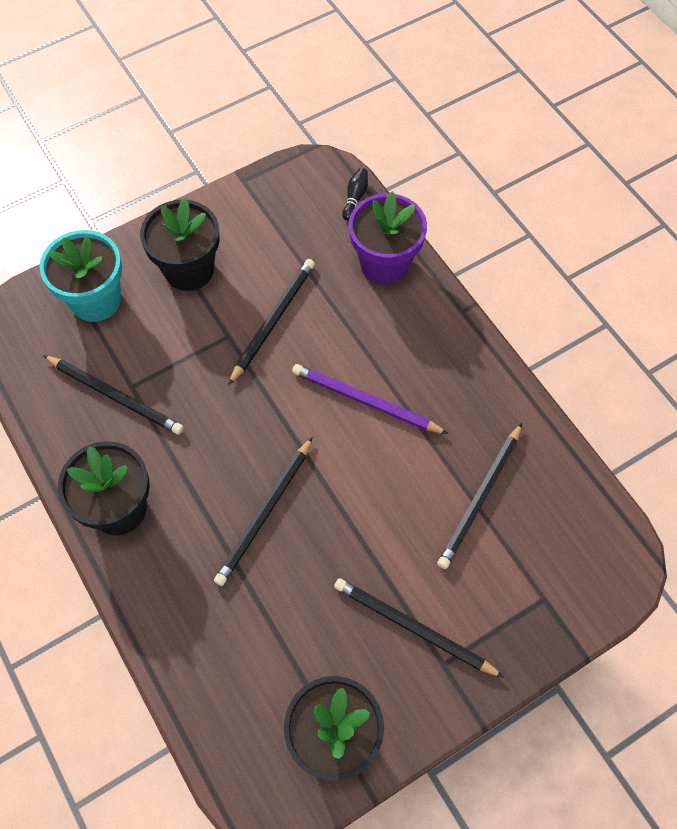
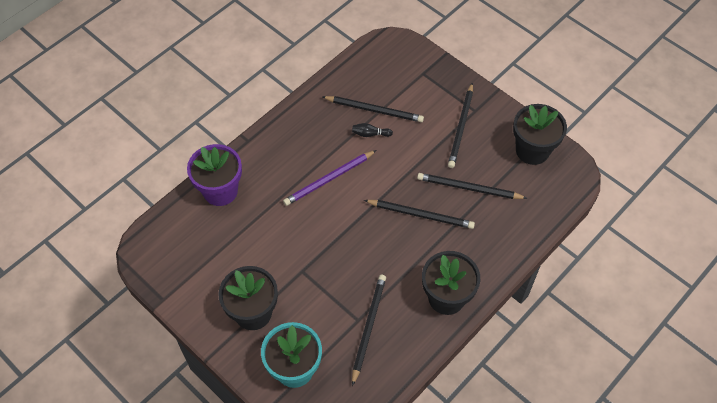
camera: 105 degrees left, 5 degrees down
(273, 320) = (282, 246): black pencil -> black pencil (468, 188)
(355, 198) = (166, 221): black bowling pin -> black bowling pin (370, 134)
(365, 401) = (329, 179): purple pencil -> purple pencil turned 45 degrees clockwise

